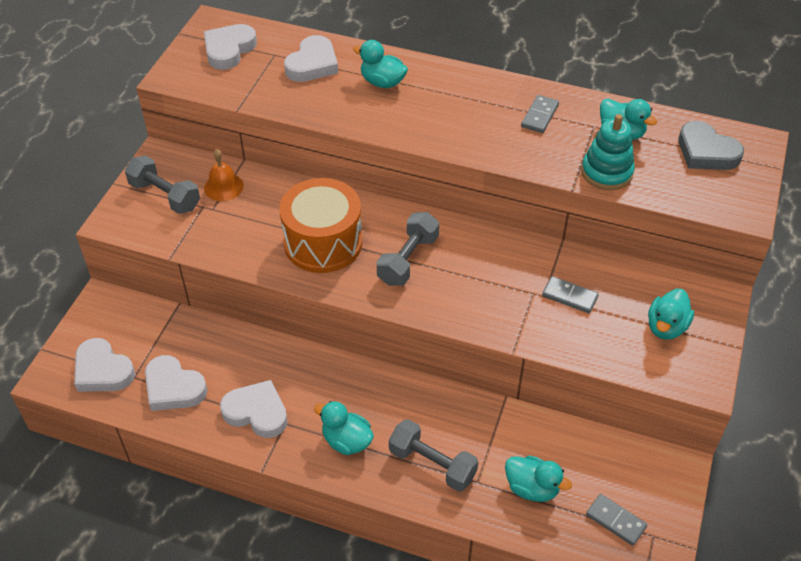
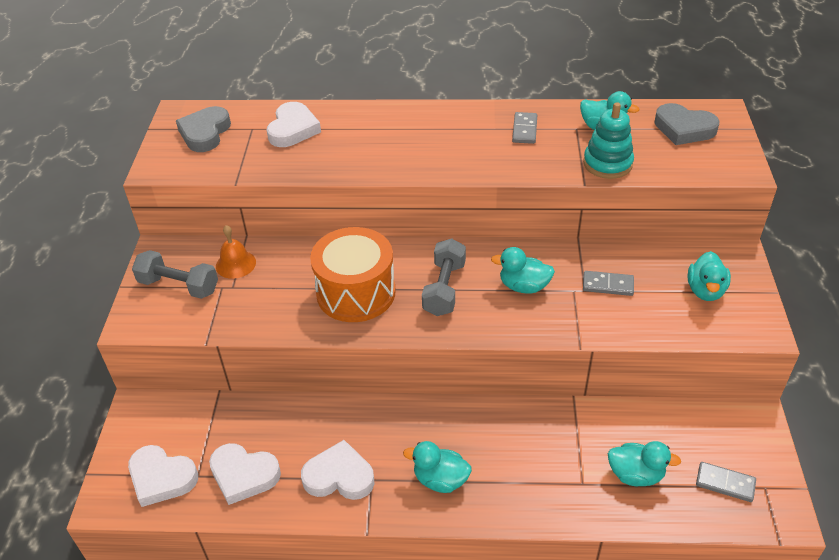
camera: 15 degrees left, 5 degrees down
(229, 50) = (205, 133): white heart -> grey heart
(382, 82) = (367, 131): turquoise duck -> turquoise duck (523, 286)
(432, 464) = (532, 478): grey dumbbell -> none

